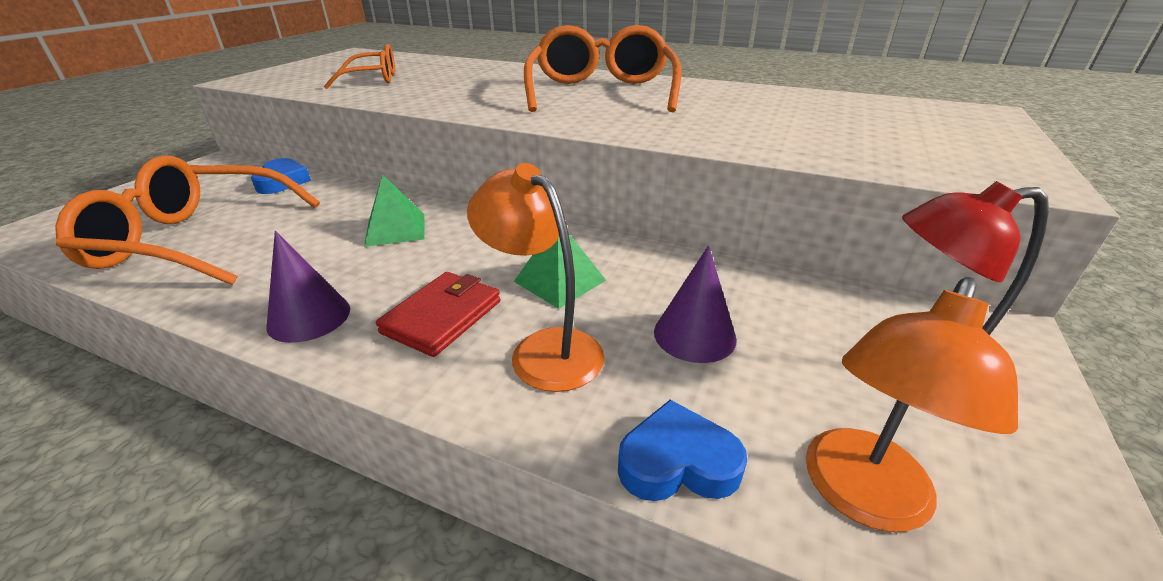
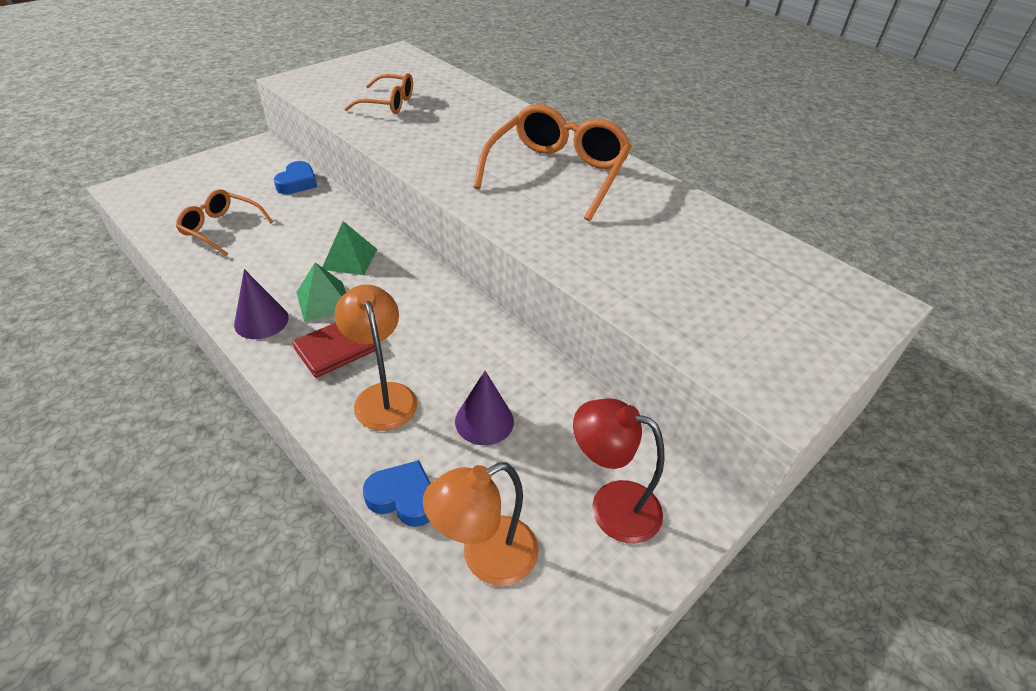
camera: 20 degrees right, 10 degrees up
(196, 240) = (222, 228): orange glasses -> orange glasses, size x0.57
(560, 281) = (429, 345): green pyramid -> green pyramid (324, 301)

